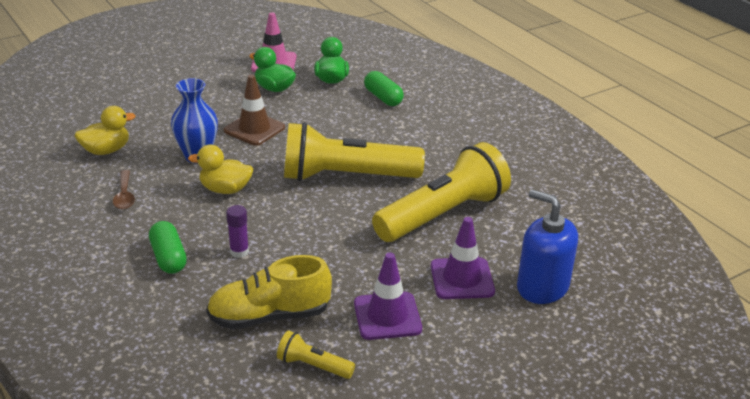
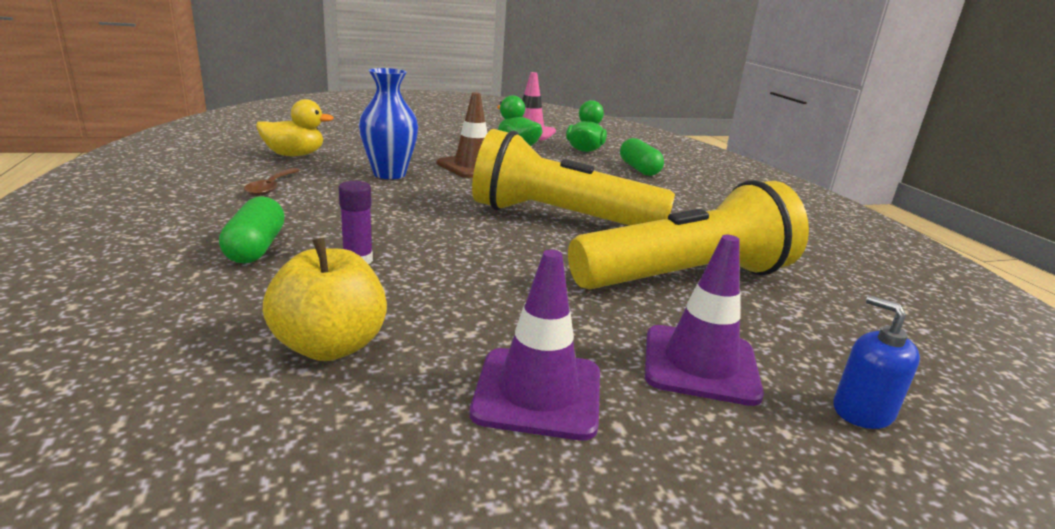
camera: 15 degrees right, 10 degrees down
(225, 189) = (396, 203): yellow duck -> none
(269, 316) = (330, 346): yellow shoe -> yellow apple
(313, 366) = (338, 449): yellow flashlight -> none
(542, 287) = (862, 411): blue soap dispenser -> blue soap dispenser, size x0.55

